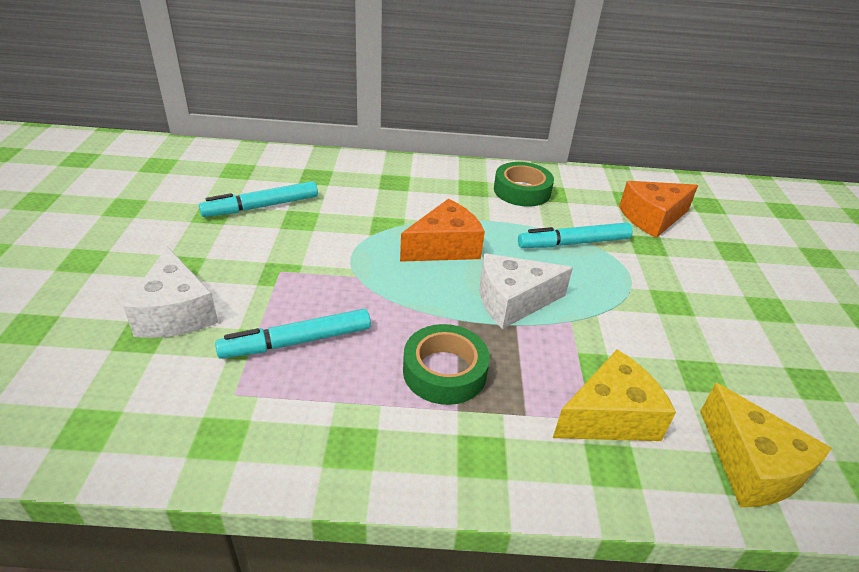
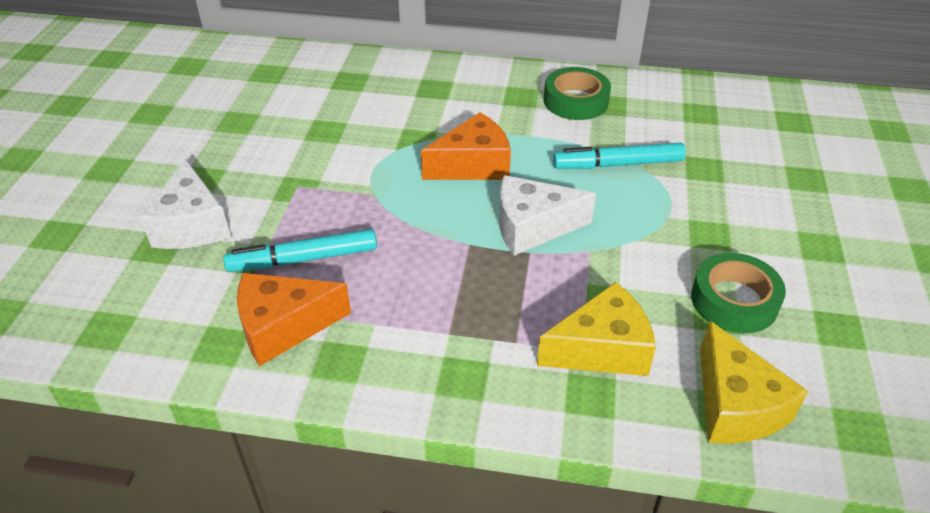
camera: 10 degrees right, 5 degrees up
(261, 206) = (287, 115): turquoise marker -> none
(444, 371) = (444, 295): green tape -> green tape (734, 300)
(652, 218) = (720, 137): orange cheese -> orange cheese (283, 327)

